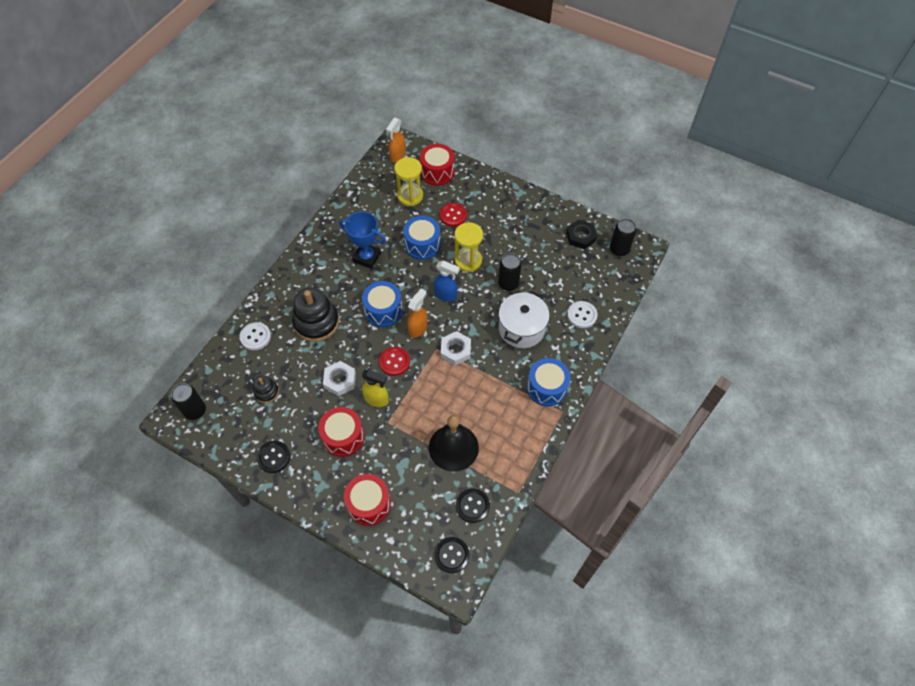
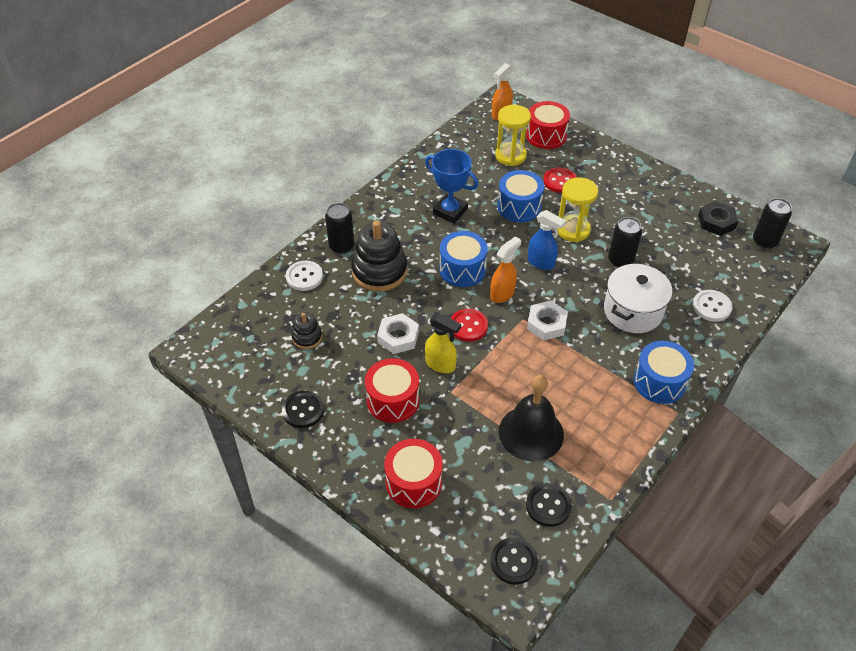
camera: 10 degrees right, 10 degrees down
(195, 411) = (218, 345): black can -> black can (341, 246)

